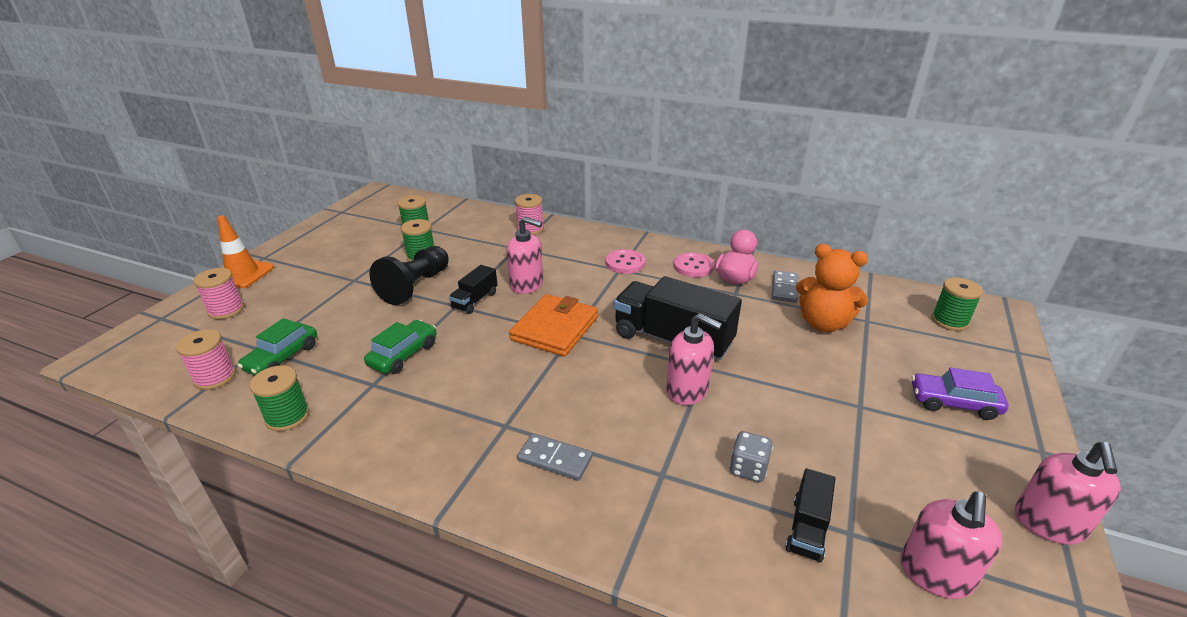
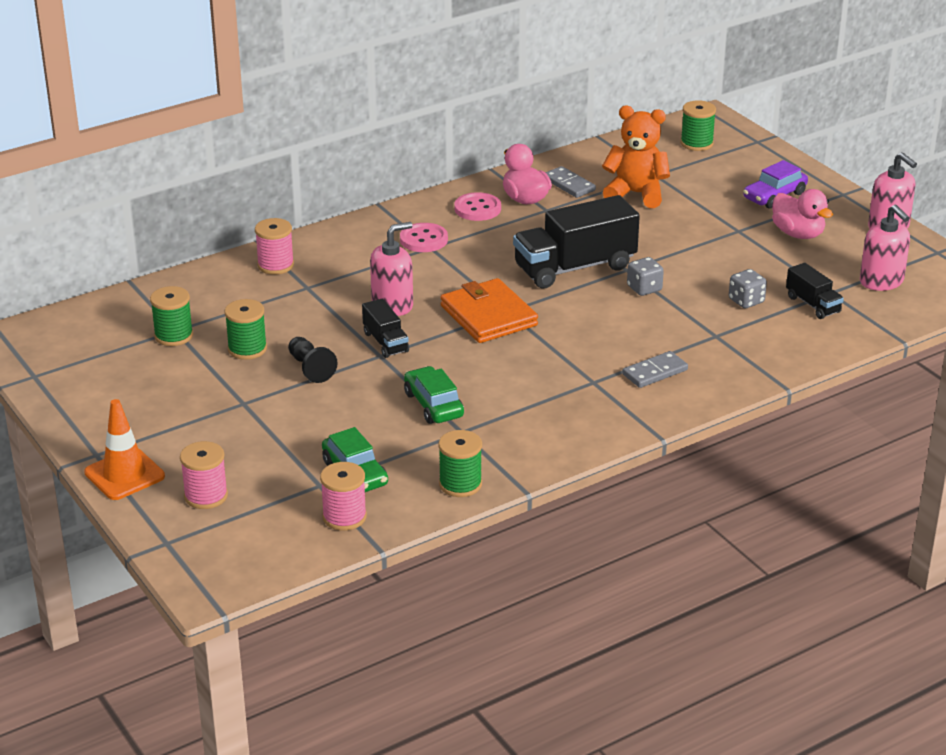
camera: 55 degrees left, 0 degrees up
(415, 286) = (310, 368): black pawn -> black pawn, size x0.61
(687, 390) = (644, 288): pink soap dispenser -> grey dice
(823, 323) = (636, 194): orange teddy bear -> orange teddy bear turned 135 degrees counterclockwise
(918, 451) = (798, 234): none -> pink duck

